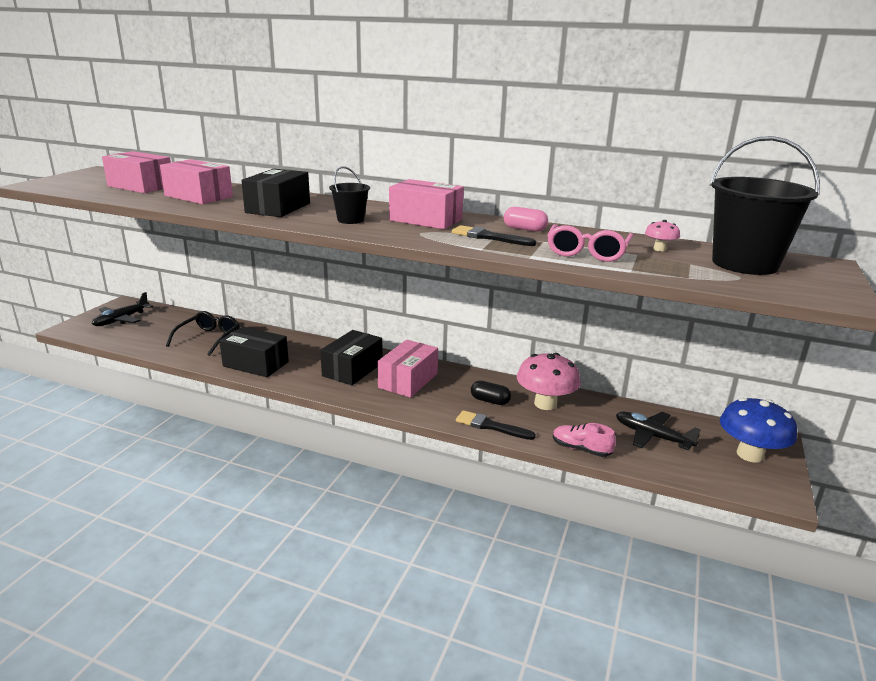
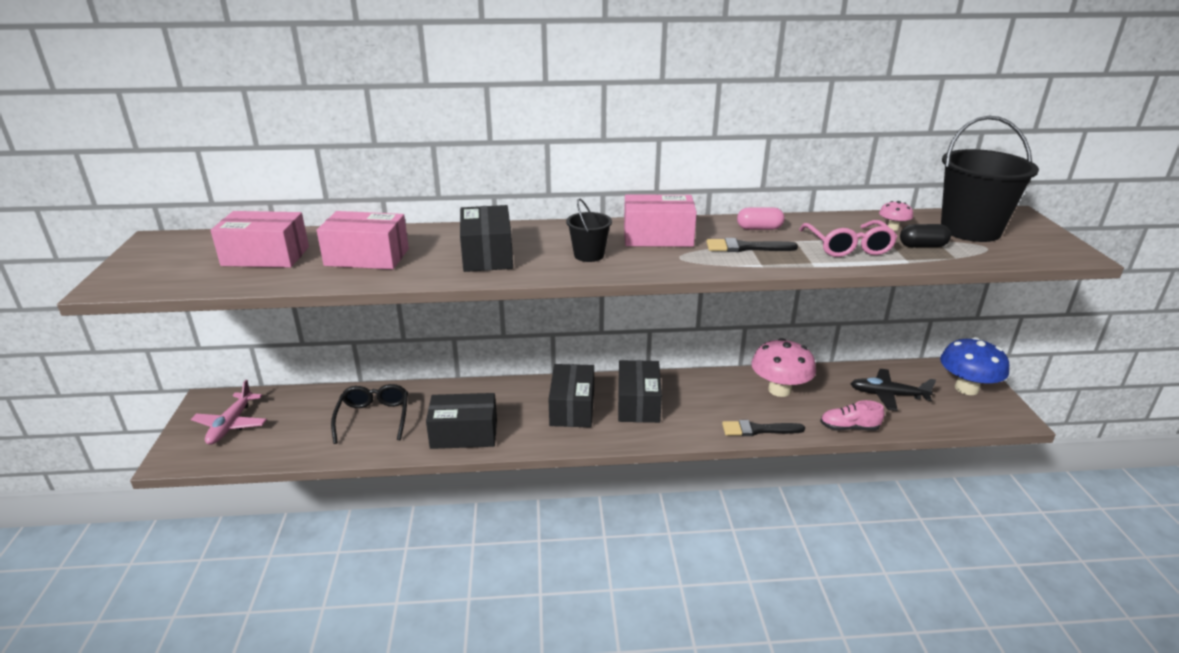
camera: 25 degrees left, 5 degrees up
(121, 319) = (231, 424): black plane -> pink plane
(408, 380) = (638, 404): pink box -> black box
(490, 401) = (732, 402): black capsule -> black capsule (922, 246)

